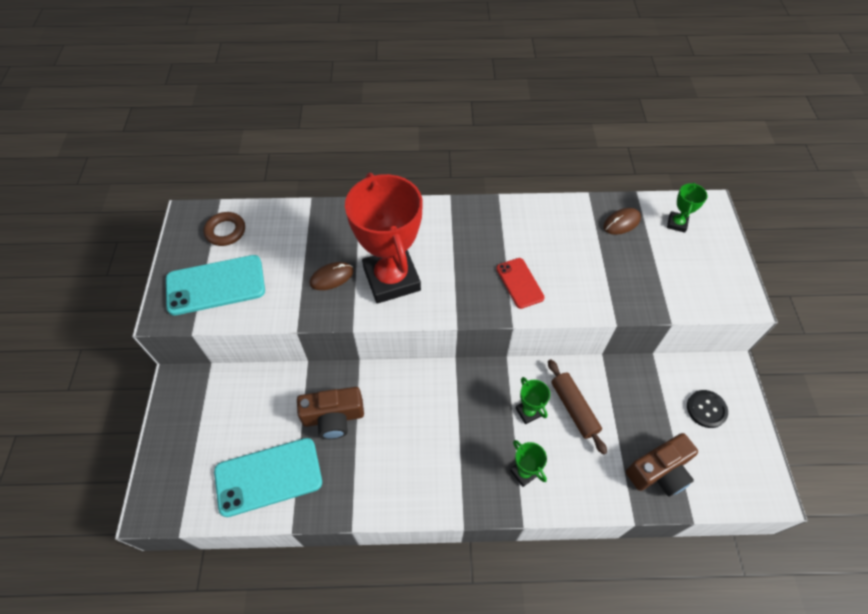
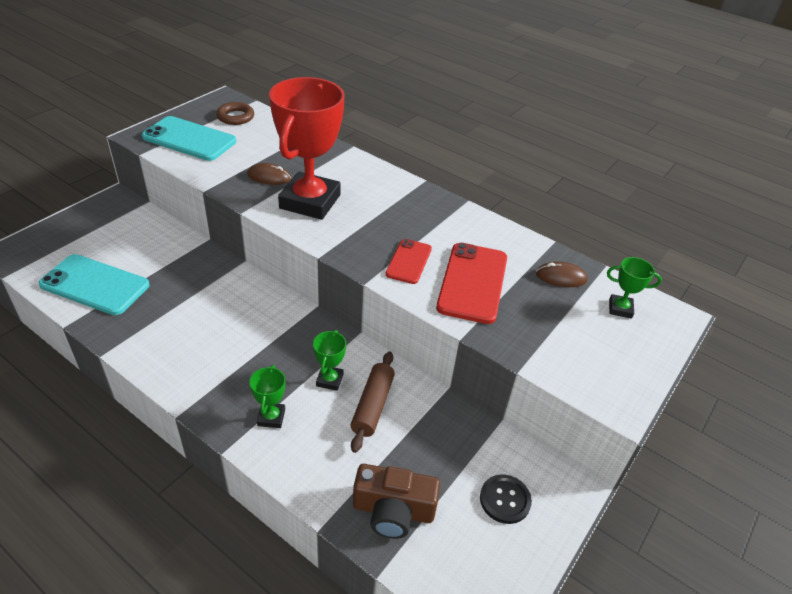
camera: 35 degrees right, 15 degrees down
(333, 417) = (181, 281): brown camera -> none
(577, 270) = (473, 282): none -> red phone
(677, 223) = (620, 309): green trophy -> green trophy turned 45 degrees clockwise

